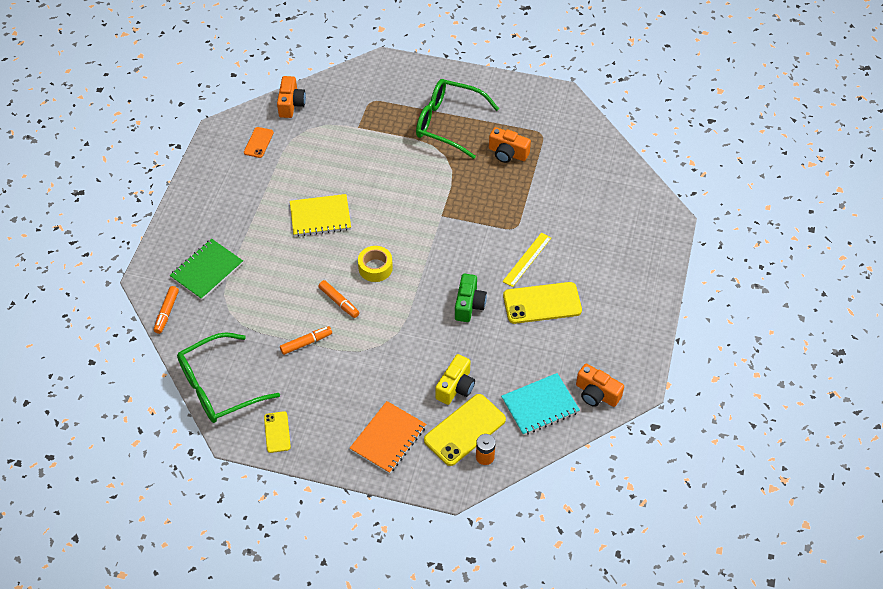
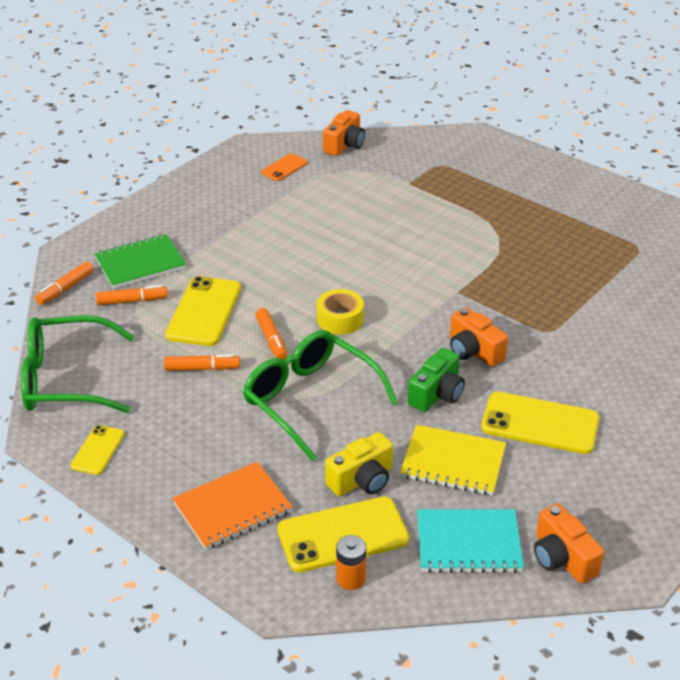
camera: 25 degrees right, 15 degrees down
(222, 305) = (132, 301): none -> orange marker
(279, 296) = (204, 312): none -> yellow phone
(320, 217) = (307, 251): yellow notebook -> yellow notebook (453, 462)
(447, 123) = (521, 207): green glasses -> green glasses (310, 399)
(507, 153) = (582, 255): orange camera -> orange camera (473, 351)
(527, 259) = (546, 369): yellow ruler -> none

